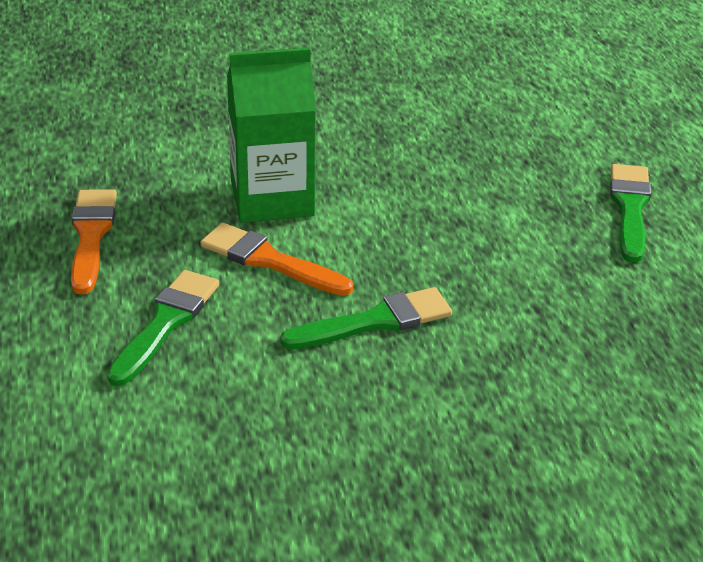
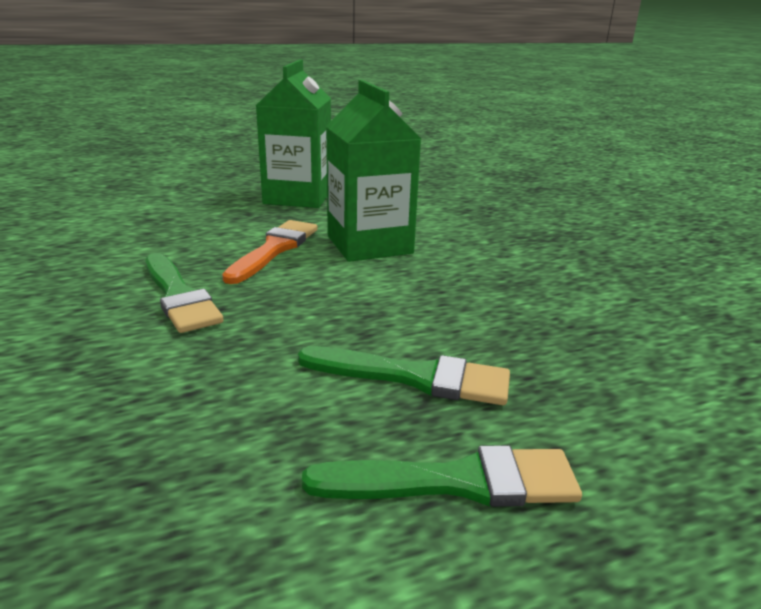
camera: 80 degrees right, 10 degrees down
(91, 235) = (298, 197): orange brush -> green carton
(165, 323) = (191, 223): green brush -> green brush (415, 377)

